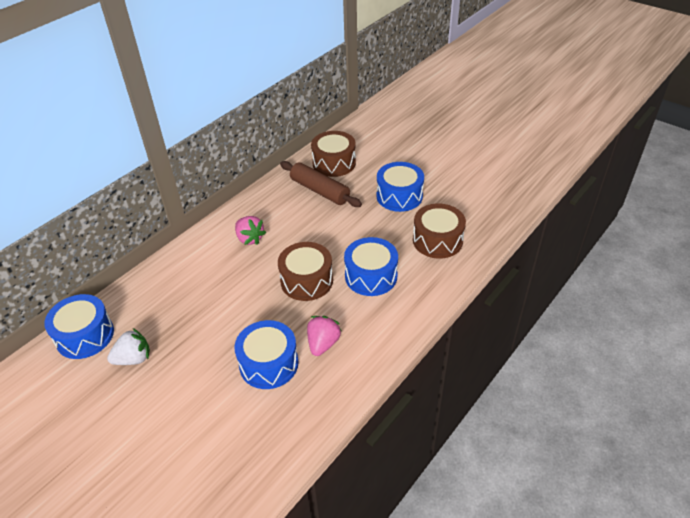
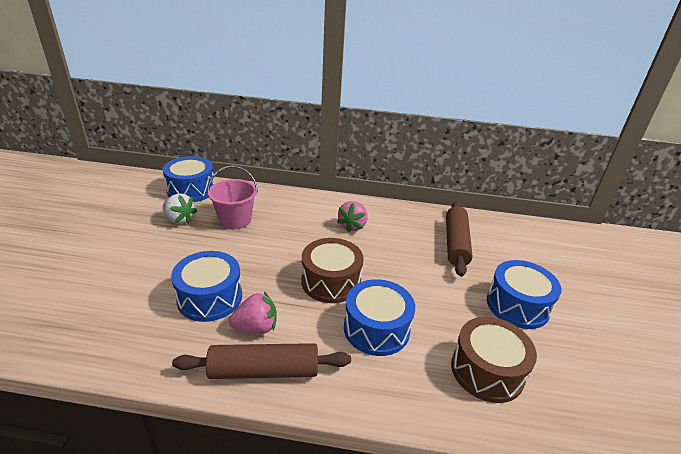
camera: 55 degrees right, 10 degrees down
(172, 315) = (235, 220): none -> pink bucket
(334, 163) = (503, 238): brown drum -> none
(367, 352) = (264, 370): none -> brown rolling pin

